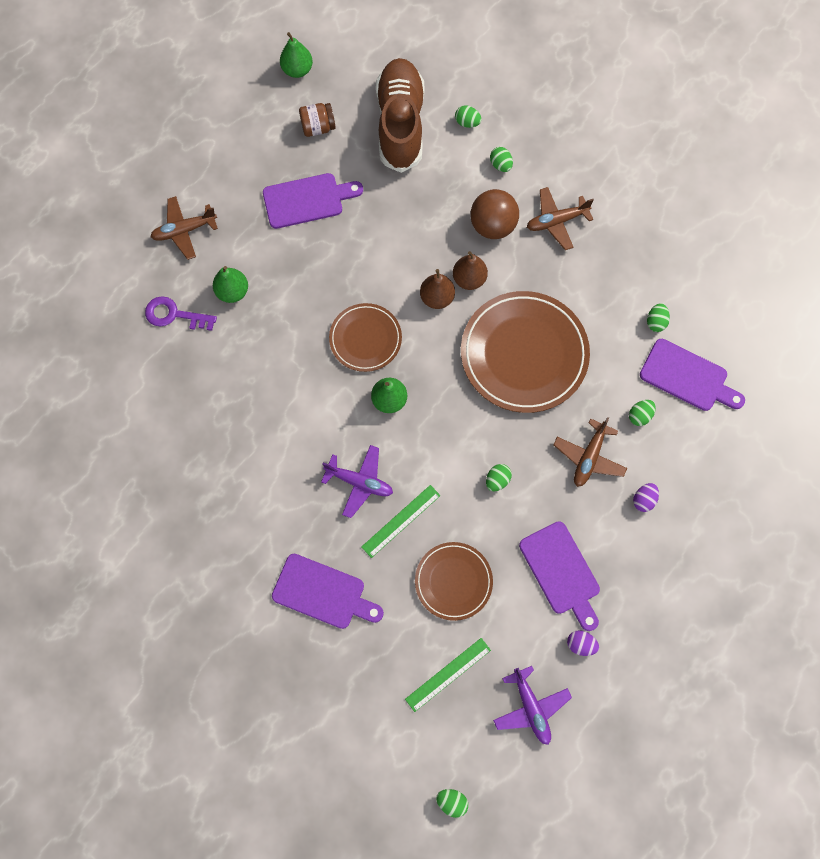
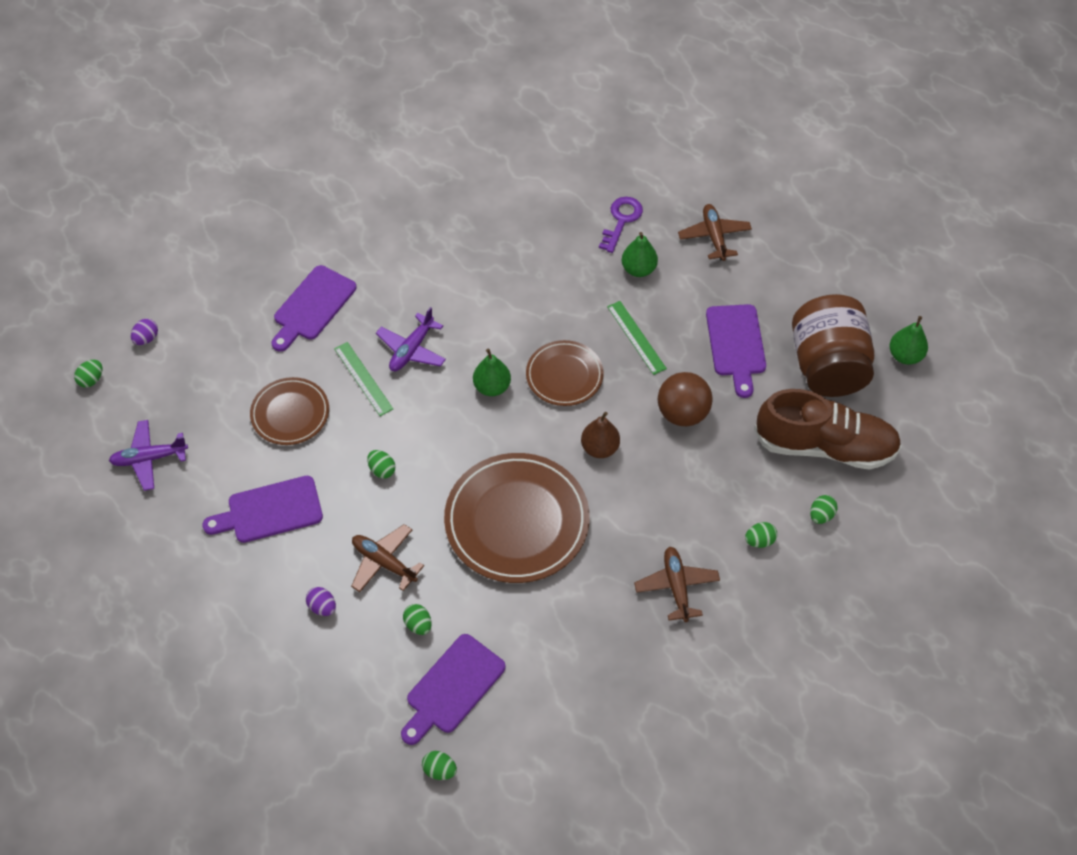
camera: 100 degrees right, 15 degrees down
(318, 127) = (827, 366): brown jar -> brown jar, size x2.22
(448, 674) = (204, 395): green ruler -> green ruler (636, 337)
(469, 279) = (617, 483): brown pear -> none
(492, 226) = (680, 518): brown ball -> brown ball (682, 413)
(580, 644) = (193, 514): purple egg -> purple egg (146, 338)
(655, 322) = (528, 668): green egg -> green egg (439, 770)

